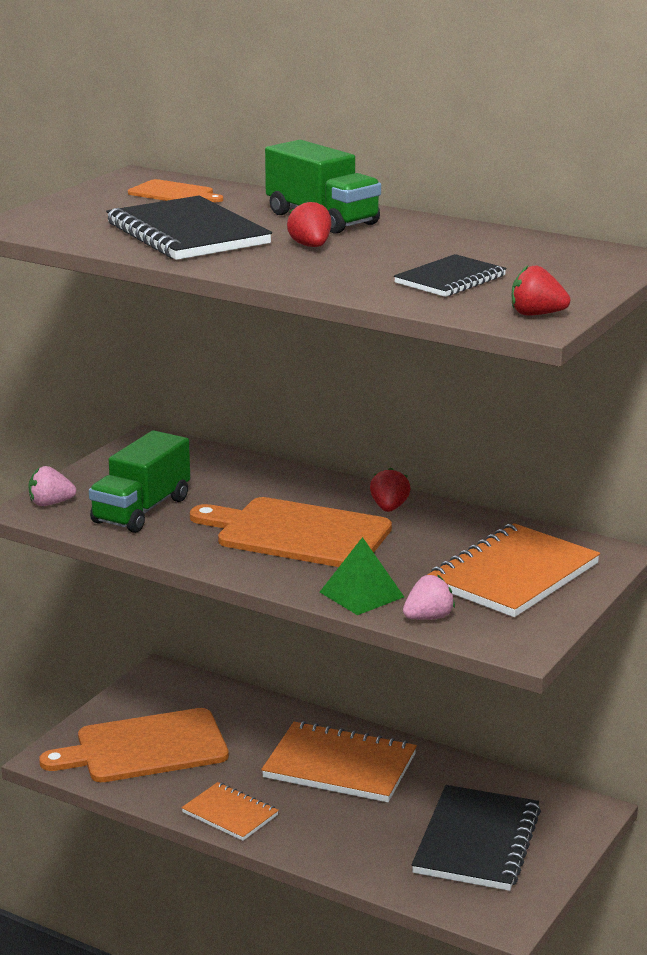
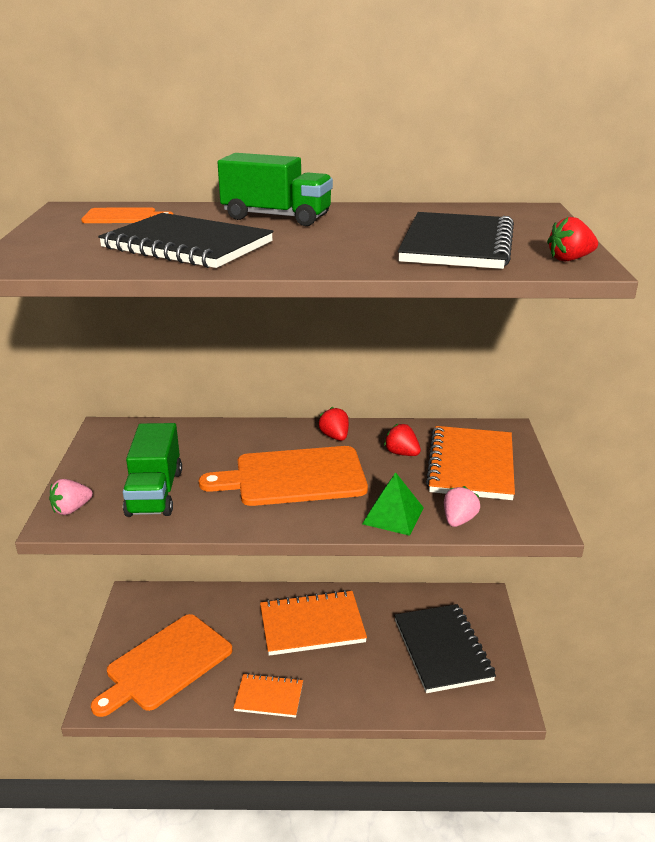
camera: 30 degrees left, 5 degrees up
(311, 246) = (306, 238): red strawberry -> red strawberry (402, 453)
(450, 279) = (457, 245): black notebook -> black notebook, size x1.72

